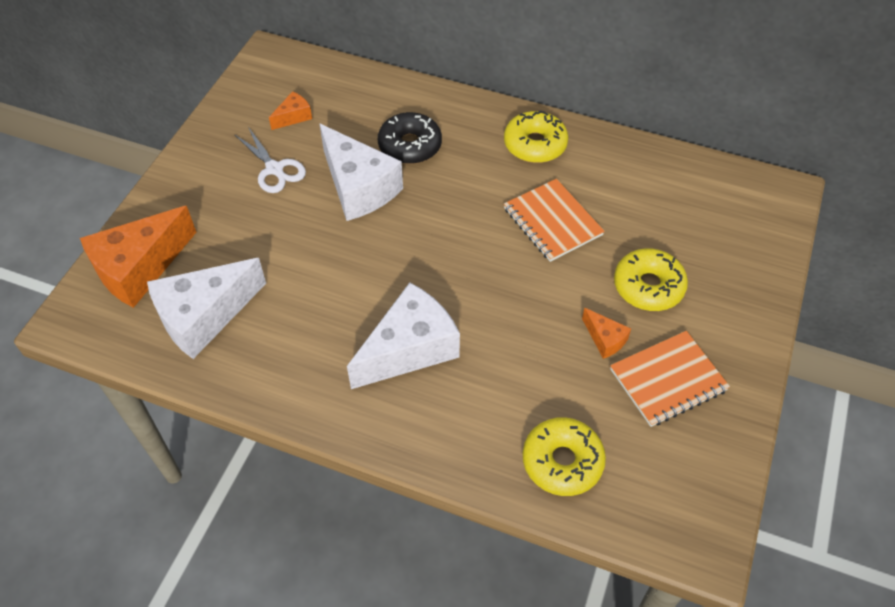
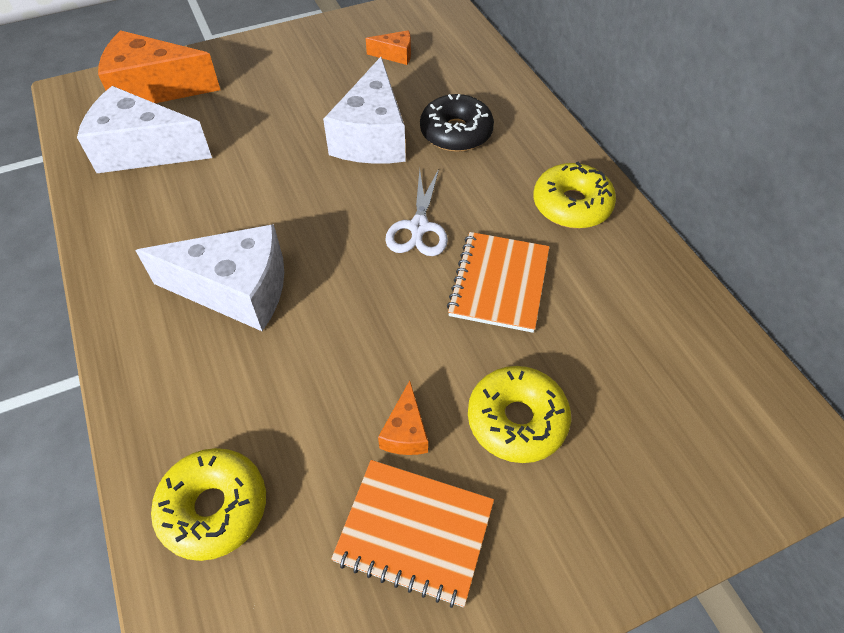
camera: 45 degrees right, 0 degrees up
(274, 169) = (330, 82): white scissors -> white scissors (419, 227)

